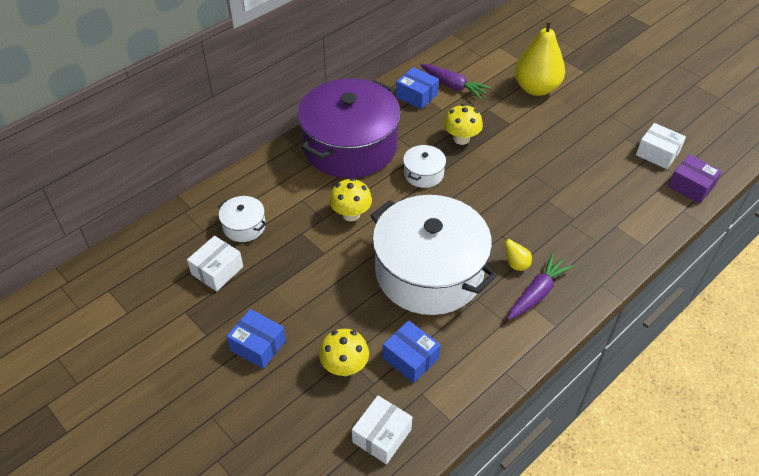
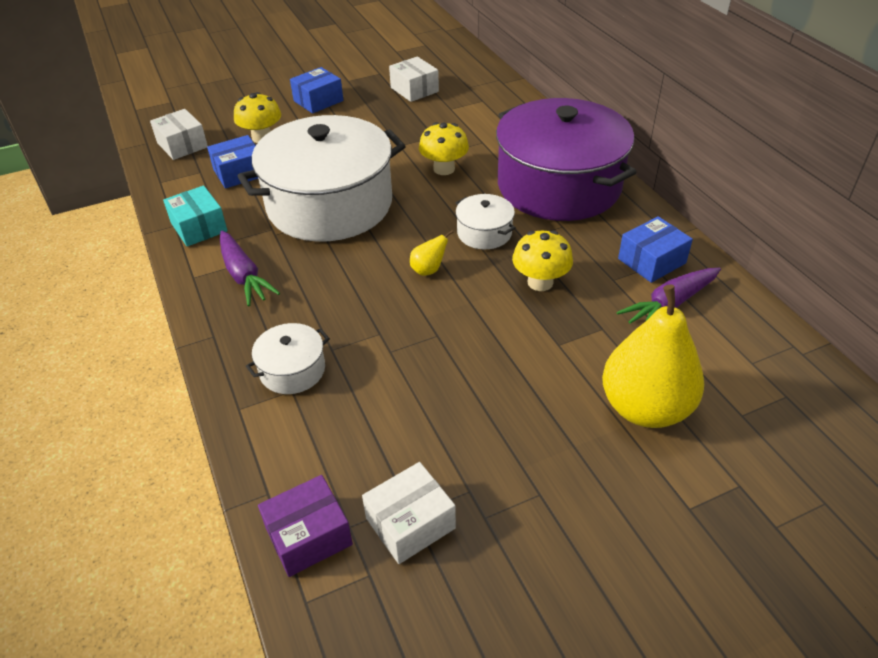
camera: 110 degrees right, 5 degrees down
(244, 226) = (462, 107): white pot -> white pot (292, 370)
(499, 351) = (199, 227): none -> turquoise box
(515, 264) = (295, 271): yellow pear -> yellow pear (428, 270)

